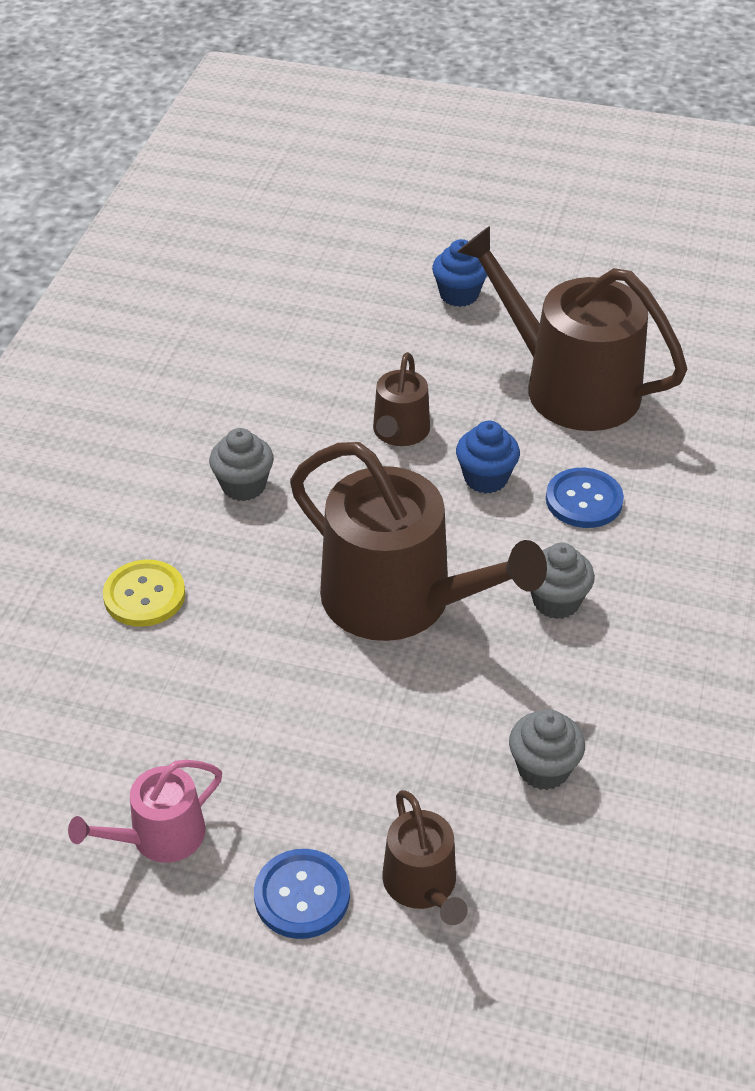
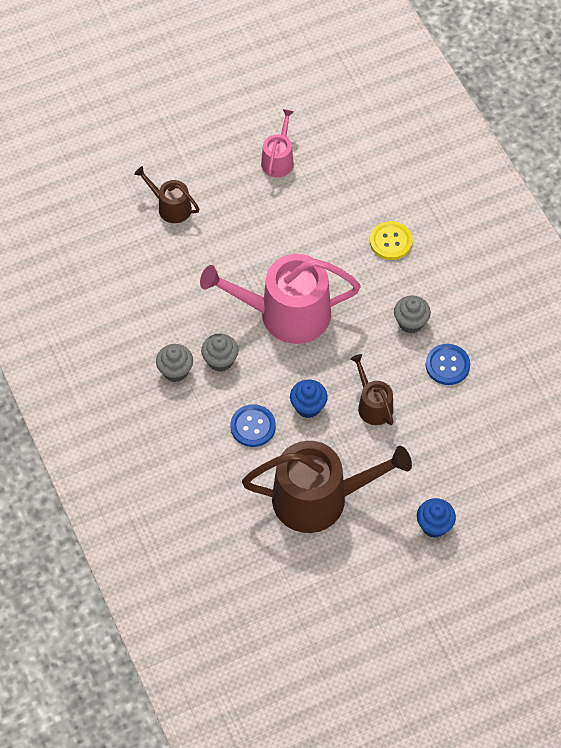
camera: 140 degrees right, 15 degrees up
(302, 895) = (209, 175): blue button -> blue button (447, 365)
(400, 600) = (285, 314): brown watering can -> pink watering can
(543, 769) = (164, 280): grey cupcake -> grey cupcake (175, 371)

